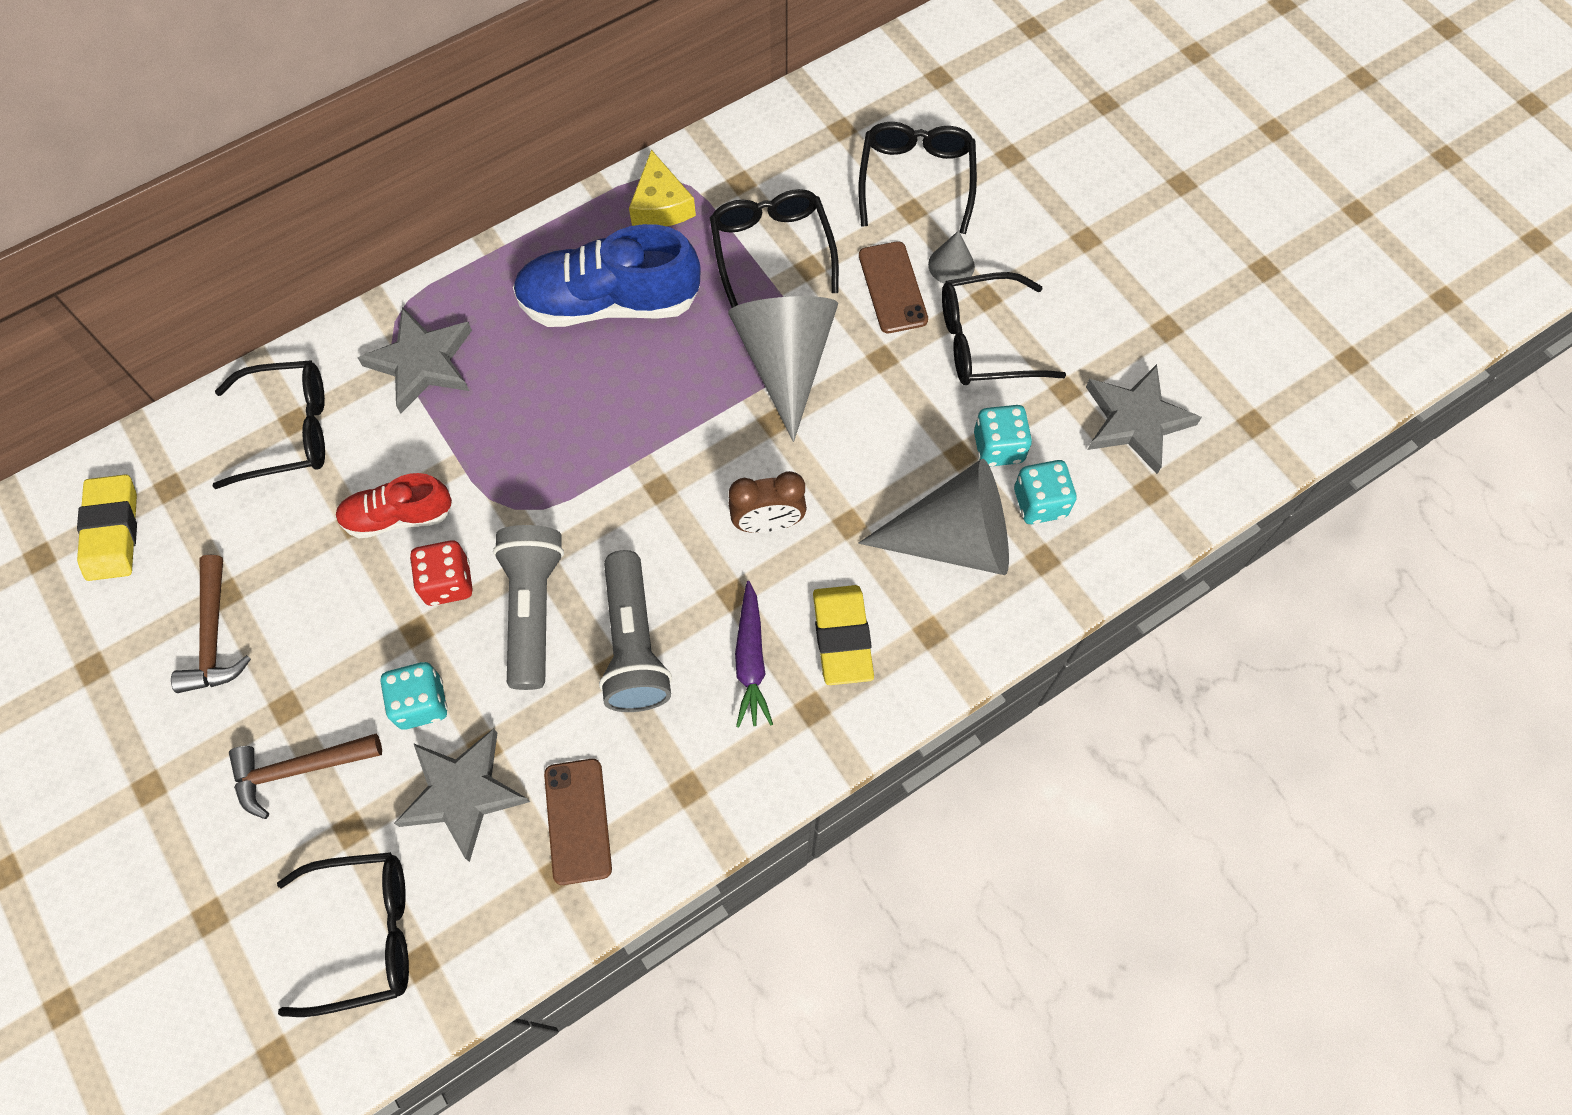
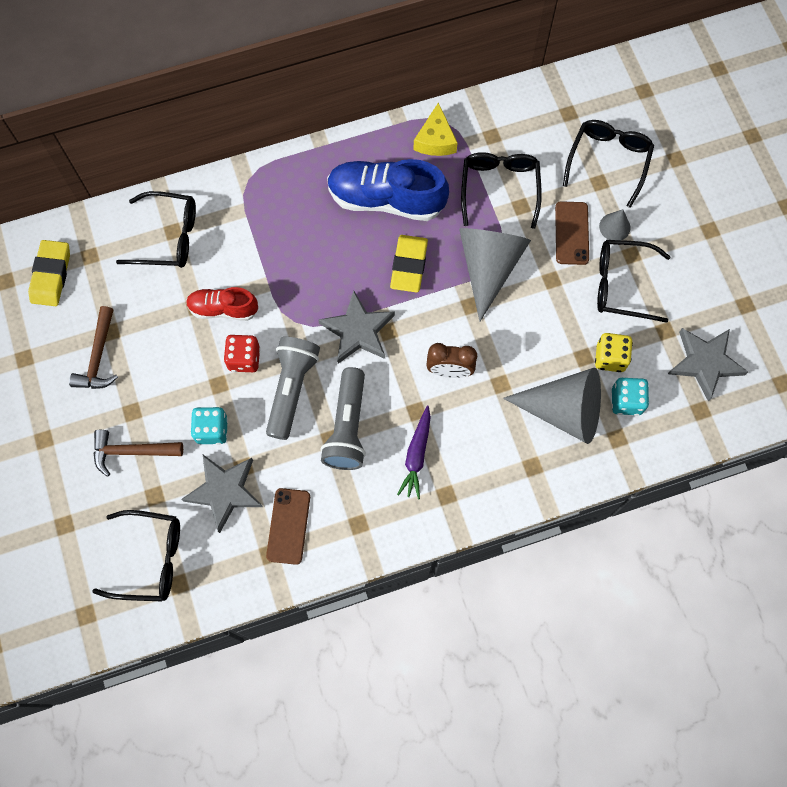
camera: 15 degrees right, 5 degrees up
(422, 363) = (259, 212): grey star -> grey star (358, 331)
(842, 637) = (476, 455): yellow eraser -> yellow eraser (409, 265)
(998, 447) = (610, 358): turquoise dice -> yellow dice

